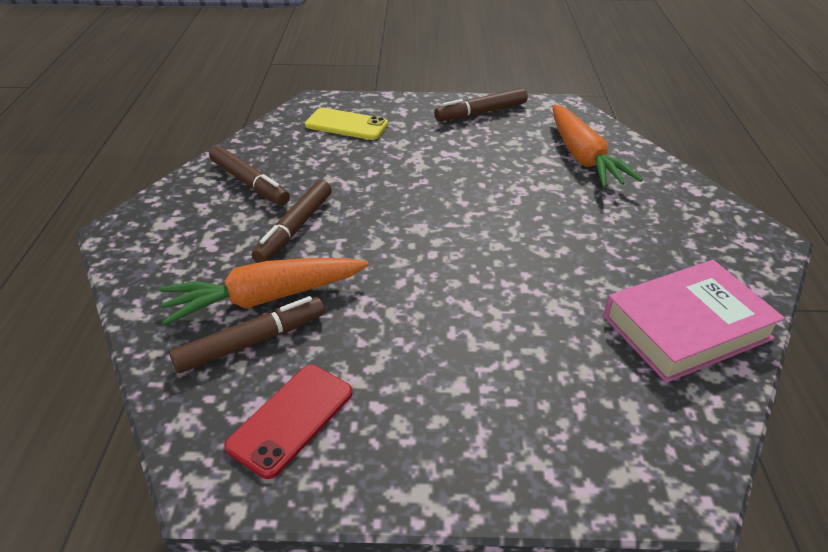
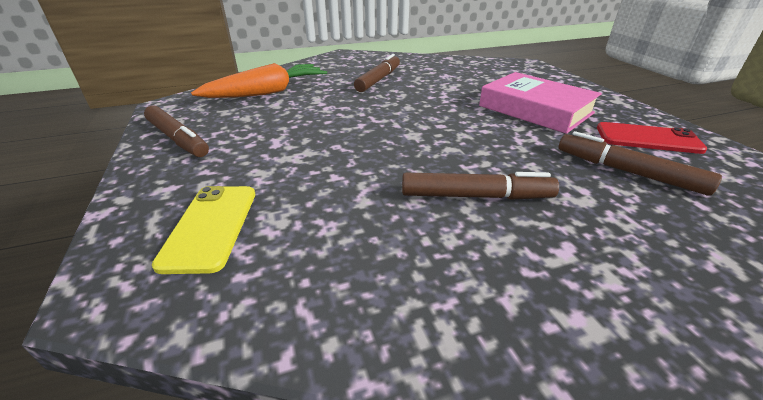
camera: 110 degrees left, 5 degrees down
(249, 183) = (418, 270): brown marker -> brown marker (378, 80)
(265, 298) = (581, 181): orange carrot -> none
(686, 327) = (433, 65): pink book -> pink book (535, 109)

